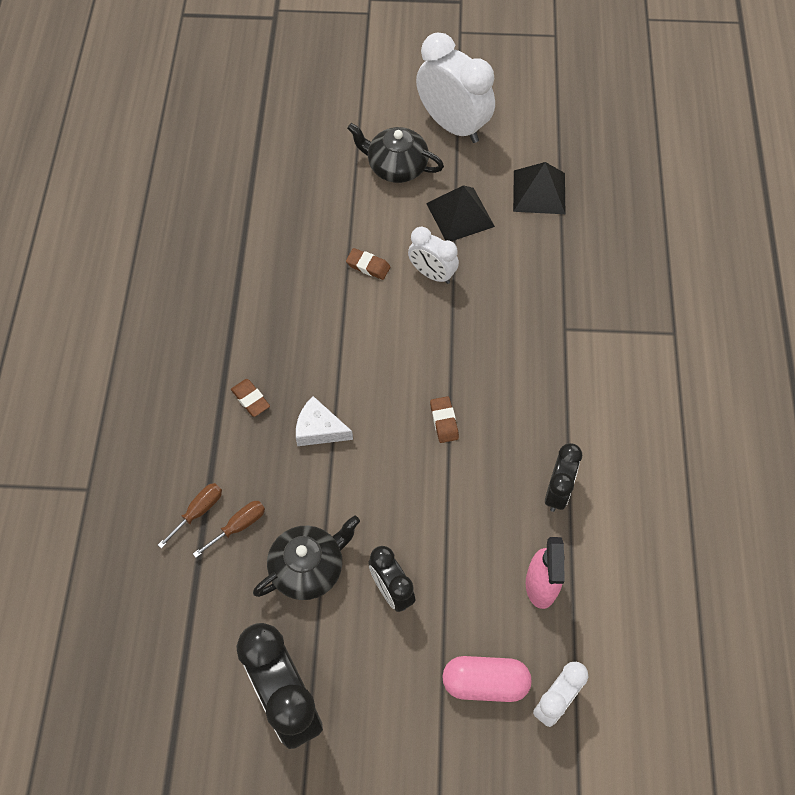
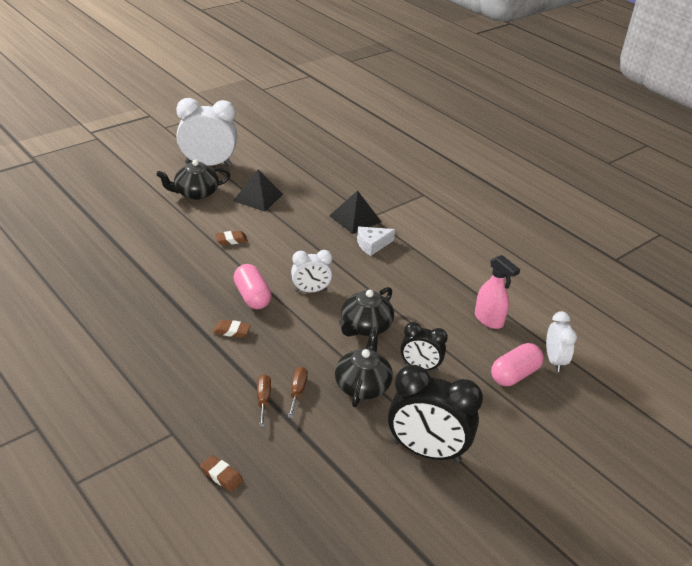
camera: 45 degrees left, 25 degrees down
(313, 365) = (252, 297): none -> pink capsule
(319, 429) = (291, 322): white cheese -> white cheese (372, 245)
(389, 491) = (365, 327): none -> black teapot
(432, 274) = (273, 227): white clock -> white clock (310, 290)
(444, 421) = (356, 282): brown eraser -> brown eraser (221, 475)
(539, 192) = (289, 171): black pyramid -> black pyramid (355, 218)
(557, 492) = (448, 279): black clock -> none

